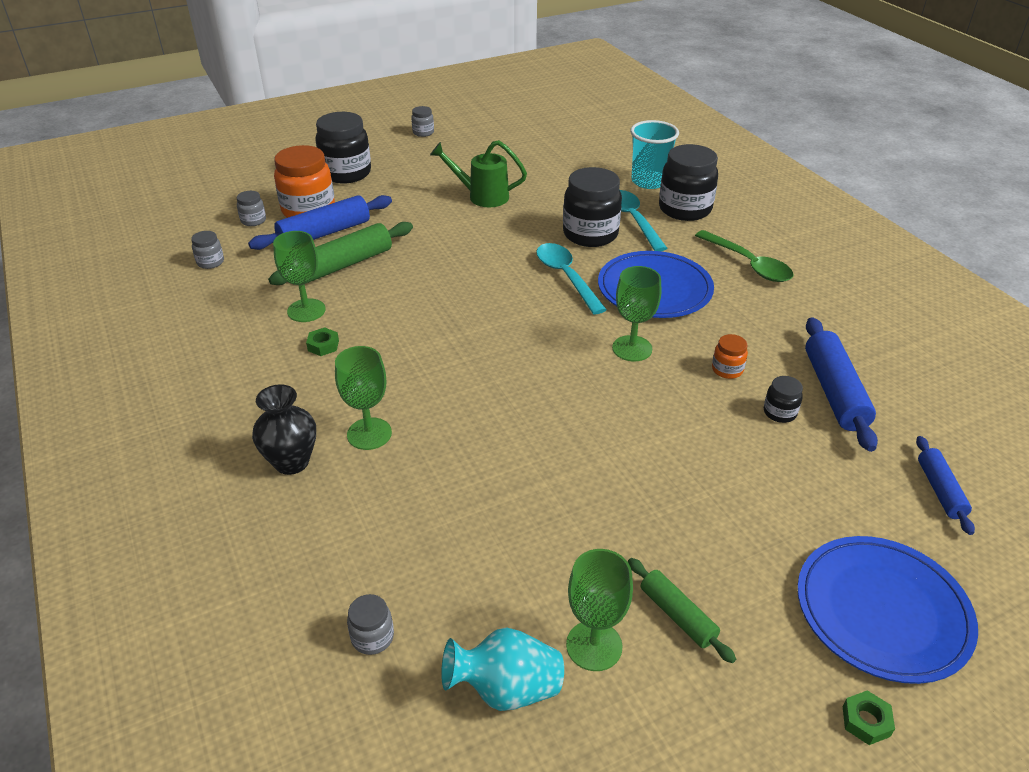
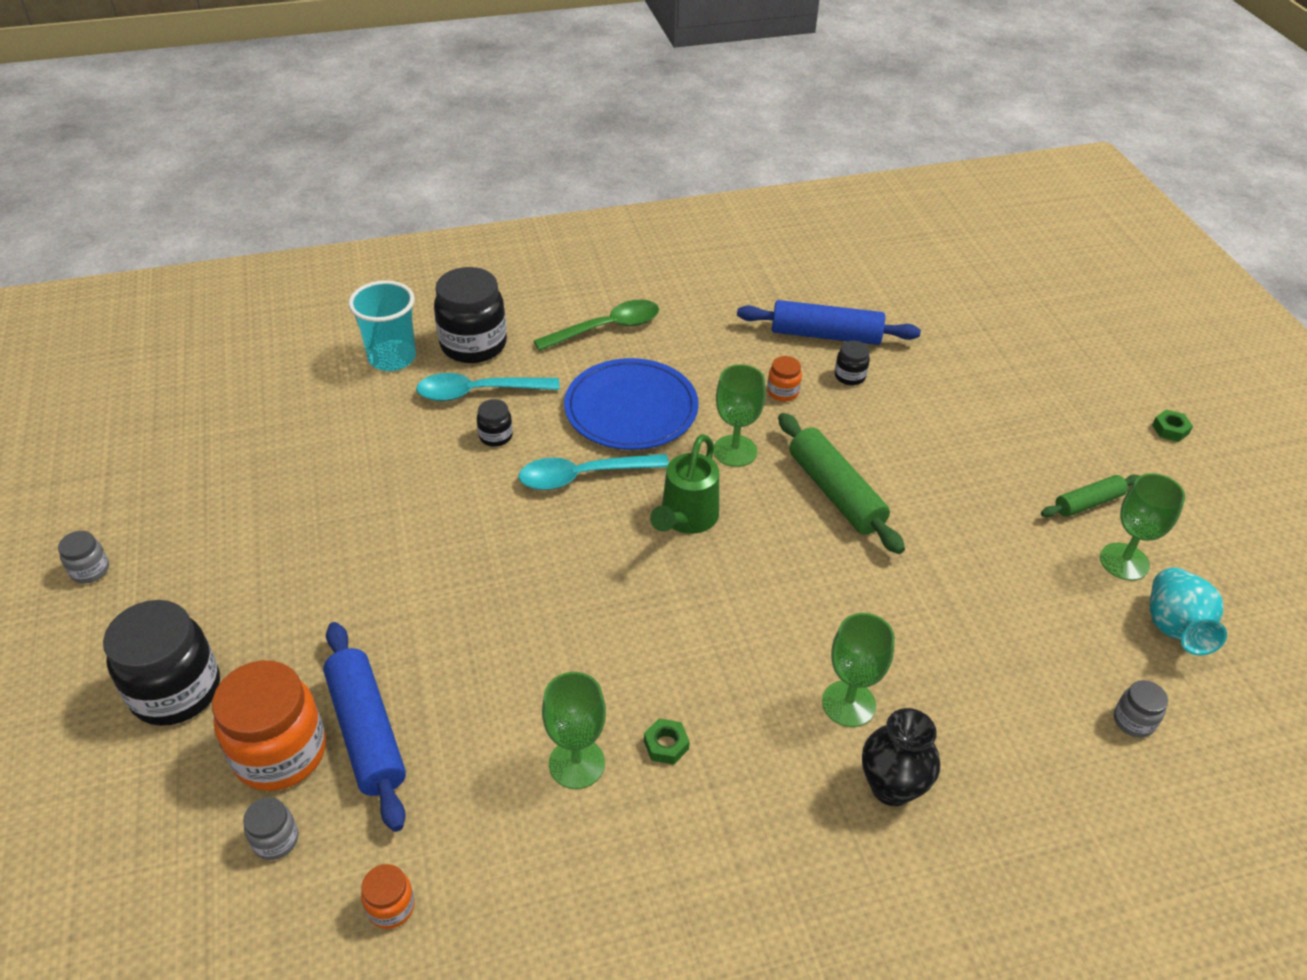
camera: 80 degrees left, 5 degrees up
(210, 262) = (391, 907): grey jar -> orange jar
(345, 264) = (470, 708): green rolling pin -> green rolling pin (835, 492)
(482, 196) = (347, 525): green watering can -> green watering can (686, 519)
(590, 234) = (495, 436): black jar -> black jar, size x0.46
(882, 611) = (1074, 390): blue plate -> none
(940, 490) = (951, 319): blue rolling pin -> none

